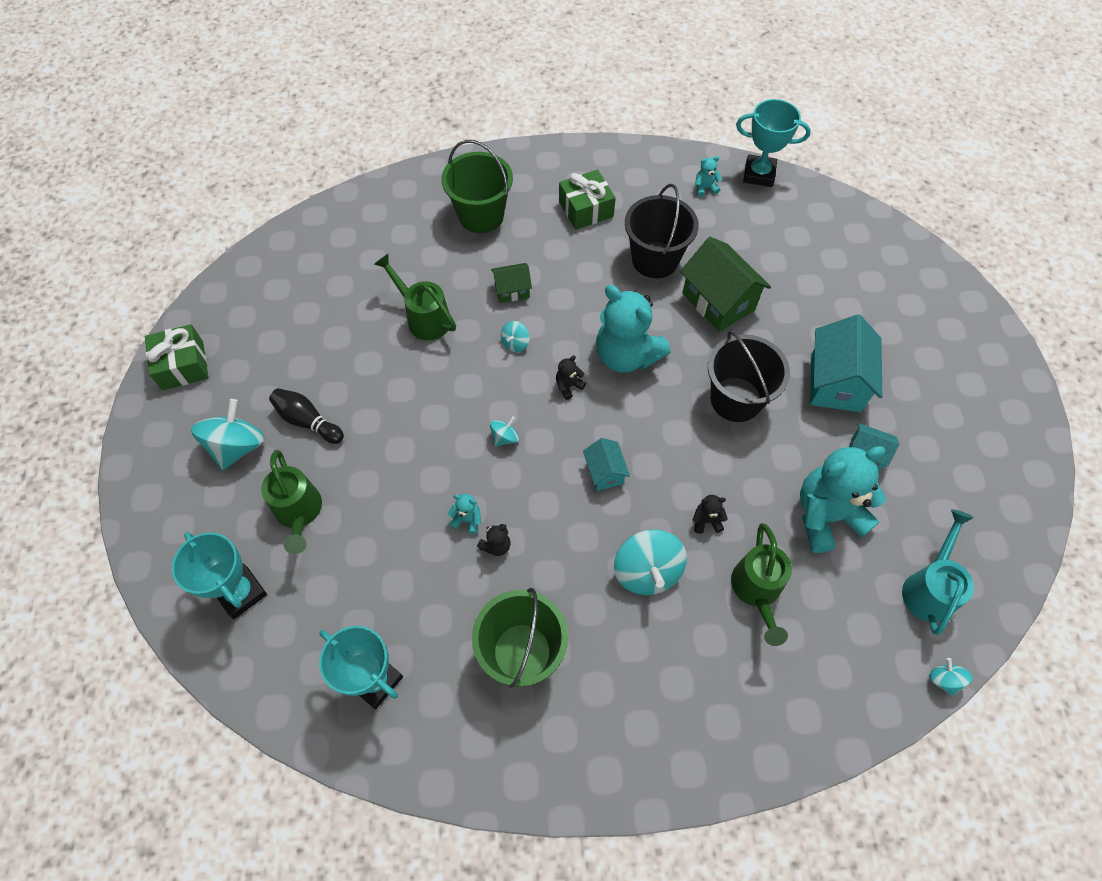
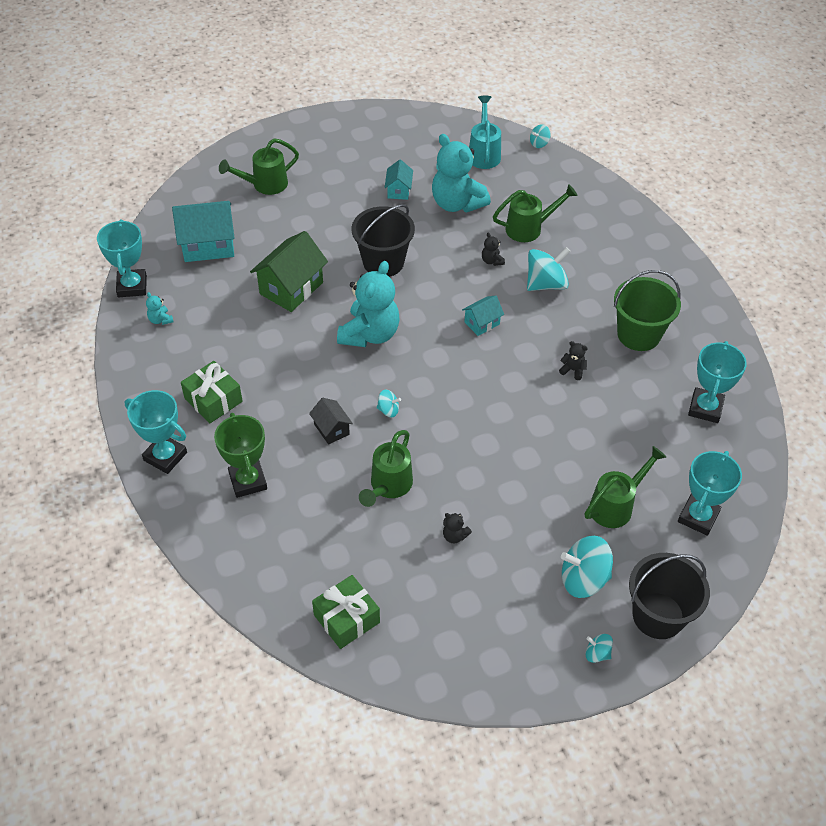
camera: 110 degrees left, 10 degrees down
(183, 365) = (526, 669): green gift -> green gift (346, 619)
(308, 421) = (533, 534): black bowling pin -> none
(467, 519) = (562, 393): turquoise teddy bear -> none
(481, 216) = (248, 481): green bucket -> green trophy
(505, 437) = (482, 391): turquoise spinning top -> turquoise spinning top (597, 654)
(512, 290) = (331, 429): green house -> black house
(534, 166) = (165, 456): none -> turquoise trophy
(568, 386) = (415, 363): black teddy bear -> black teddy bear (454, 536)
(655, 259) = (259, 337): black bucket -> black bucket (658, 615)
(835, 382) = (344, 211): turquoise house -> turquoise house (208, 245)
(900, 314) = (265, 185): none -> green watering can
(929, 588) = (484, 153): turquoise watering can -> turquoise watering can turned 90 degrees clockwise

